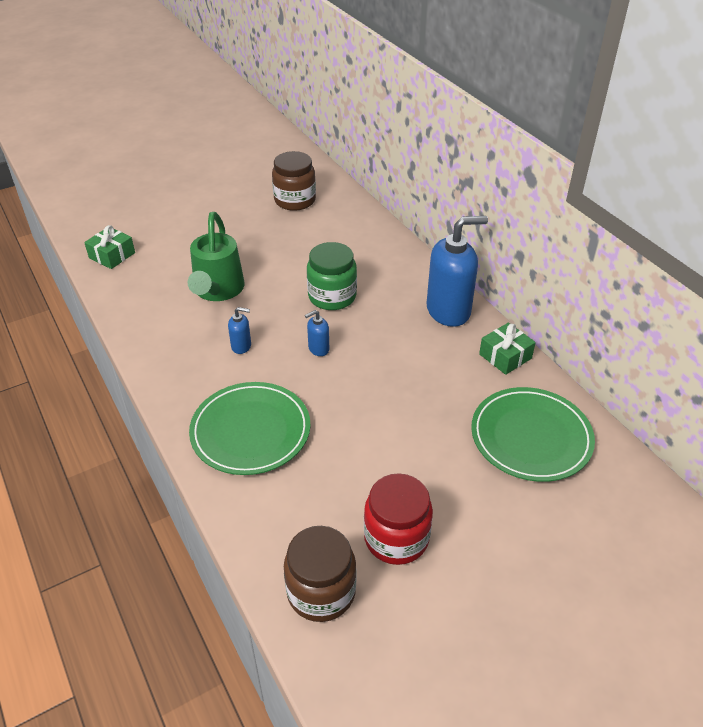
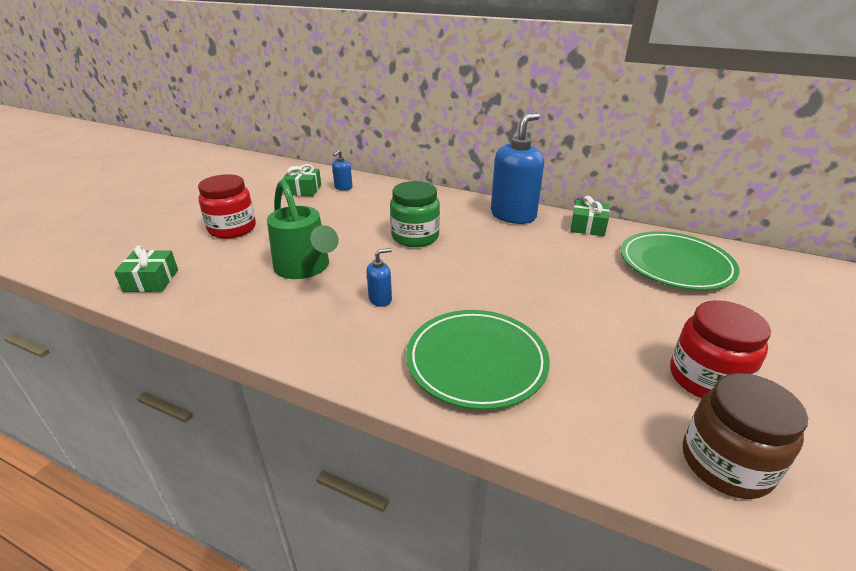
camera: 35 degrees left, 10 degrees down
(202, 225) = (232, 229): none -> red jar
(295, 200) = (303, 190): brown jar -> green gift
(318, 349) = (451, 274): blue soap dispenser -> blue soap dispenser (343, 187)

